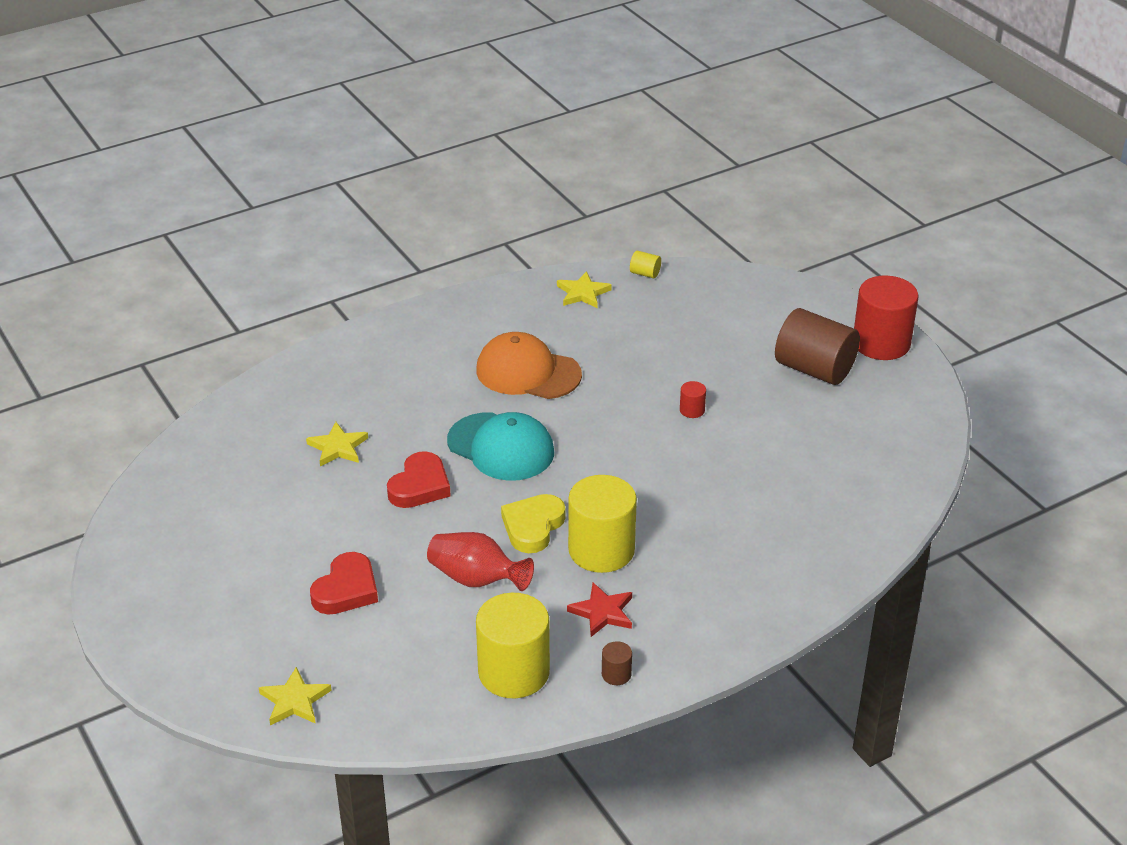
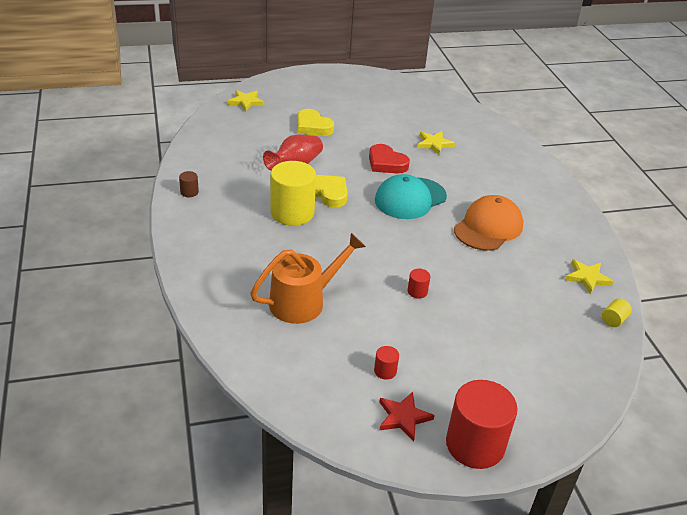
camera: 105 degrees right, 0 degrees up
(346, 589) = (313, 127): red heart -> yellow heart
(514, 672) = (217, 161): yellow cylinder -> none
(602, 612) = (240, 200): red star -> red star (403, 417)
(772, 494) = (303, 301): none -> orange watering can
(814, 369) = (447, 380): brown cylinder -> none
(833, 412) = (385, 371): none -> red cylinder

